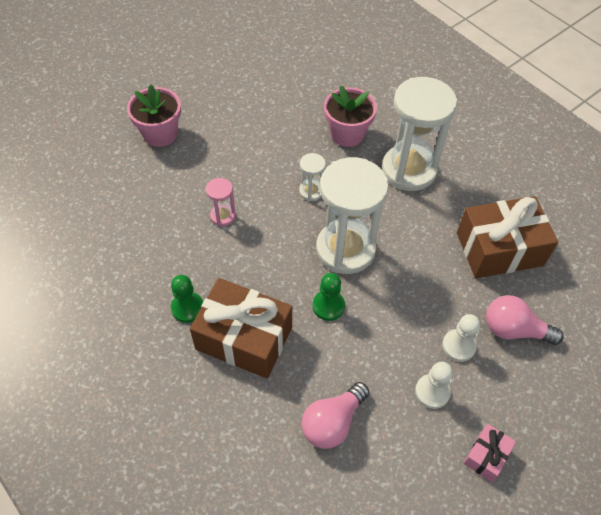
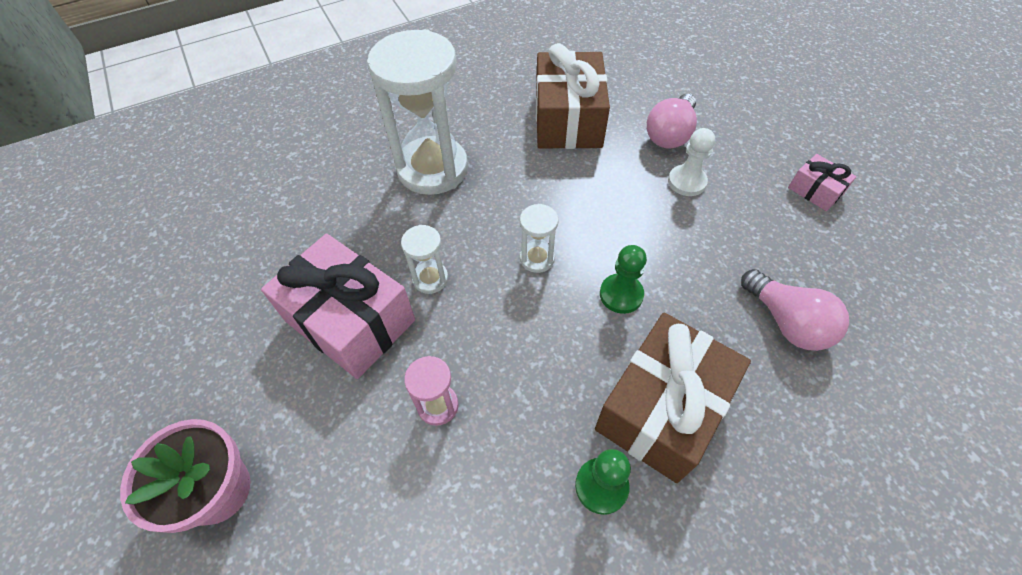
camera: 75 degrees left, 0 degrees up
(269, 158) = (350, 320): none -> pink gift
(345, 249) = (537, 258): white hourglass -> white hourglass, size x0.44
(347, 134) = (346, 218): pink flower pot -> none
(432, 392) = (743, 217): white pawn -> none

